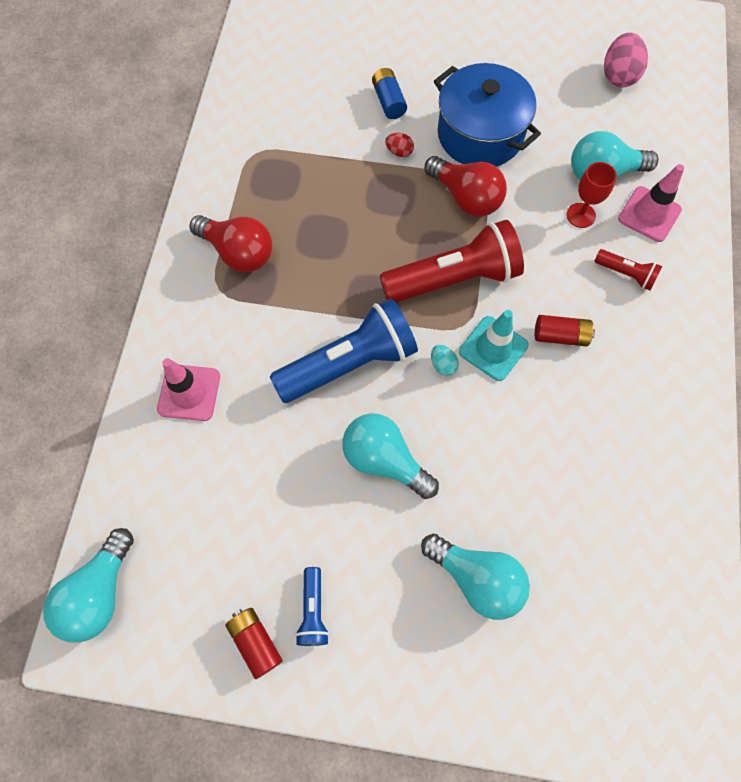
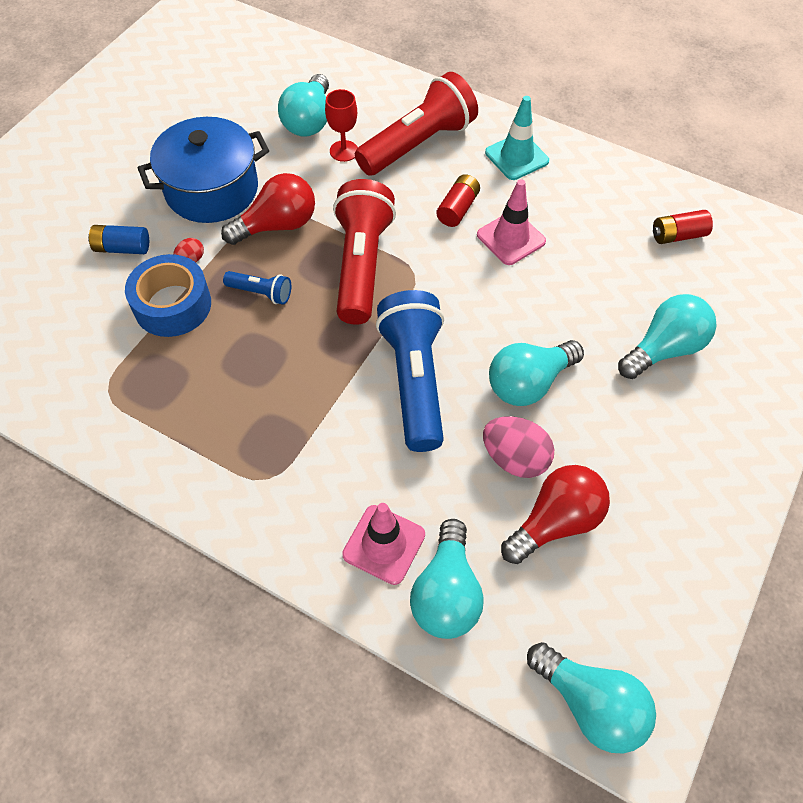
camera: 70 degrees left, 10 degrees down
(162, 453) = (446, 593): none -> turquoise light bulb
(238, 252) = (231, 445): red light bulb -> red light bulb (555, 522)
(255, 642) = (681, 553): red battery -> red battery (678, 235)
(313, 611) = (662, 491): blue flashlight -> blue flashlight (261, 293)
(349, 159) = (172, 305): none -> blue tape
(443, 365) = (449, 304): turquoise egg -> none
(493, 348) = (449, 260): turquoise traffic cone -> turquoise traffic cone (516, 157)
(618, 76) = (212, 72): pink egg -> pink egg (515, 458)
(626, 274) = (418, 144): red flashlight -> red flashlight, size x2.17
(649, 214) = (368, 107): pink traffic cone -> pink traffic cone (511, 238)

